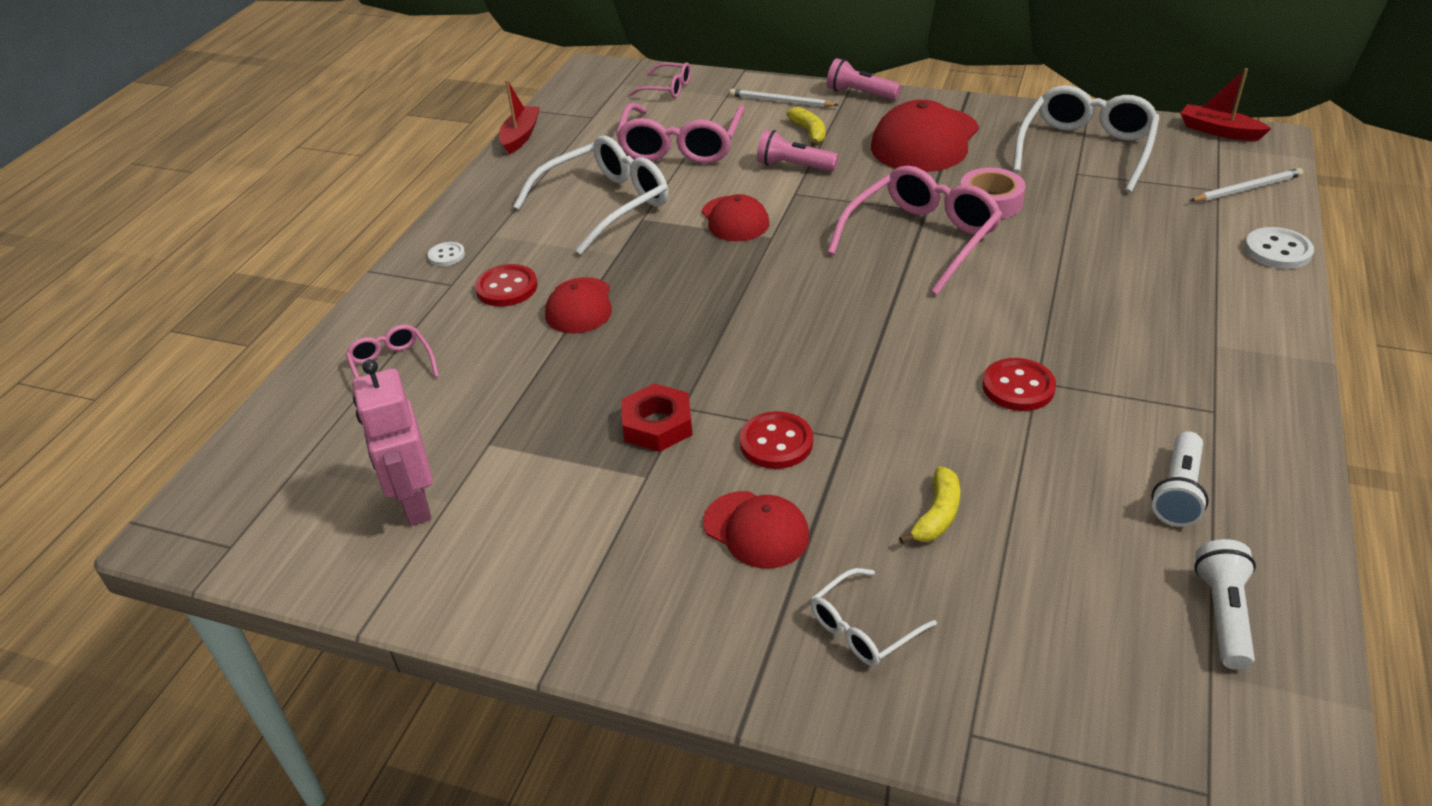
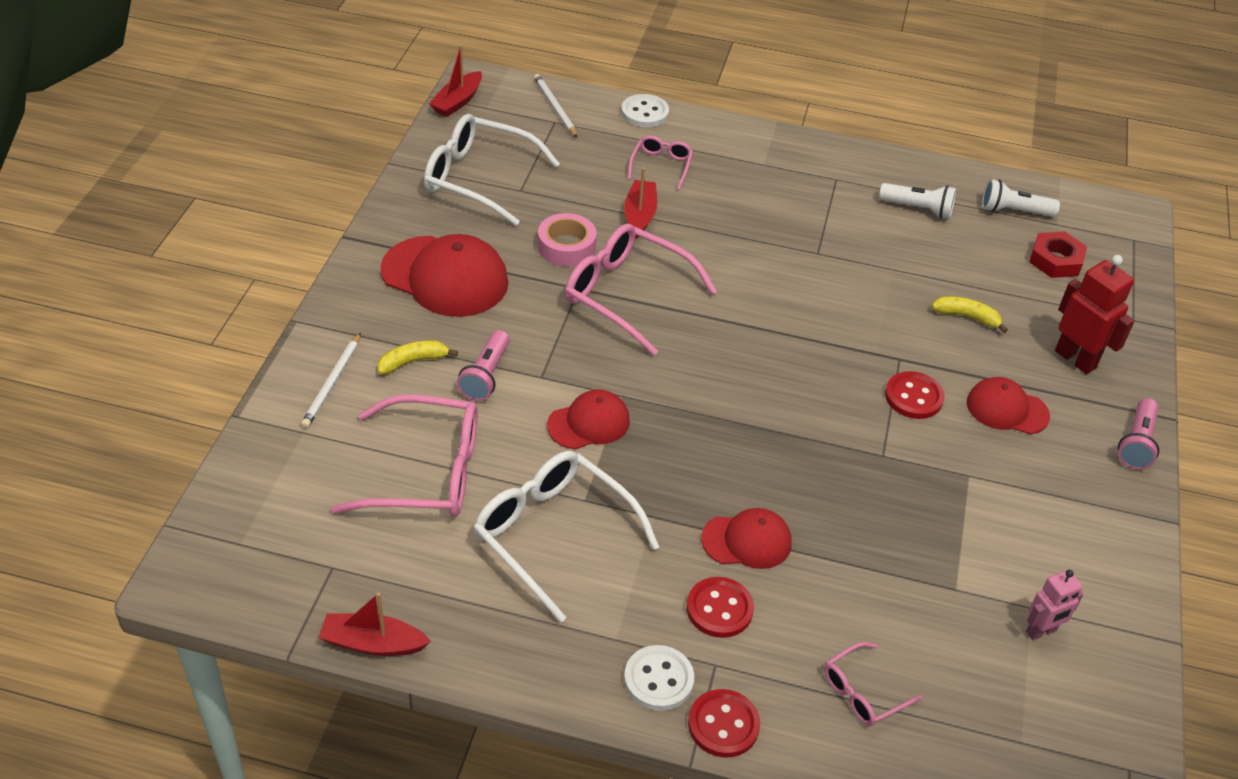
camera: 100 degrees left, 5 degrees up
(415, 504) = (1041, 631): pink robot -> pink robot, size x0.62
(446, 255) = (658, 679): white button -> white button, size x1.61
(657, 425) = (908, 471): red nut -> red nut (1055, 260)
(668, 88) = (269, 491): pink glasses -> pink glasses (661, 165)
(756, 530) = (1006, 409): red cap -> red cap turned 105 degrees counterclockwise
(860, 94) = (329, 316): pink flashlight -> pink flashlight (1136, 443)
(862, 629) = (1075, 359): white glasses -> red robot
(1018, 387) = (825, 263): red button -> red button (723, 725)
(1062, 247) = (639, 215): none -> red boat

